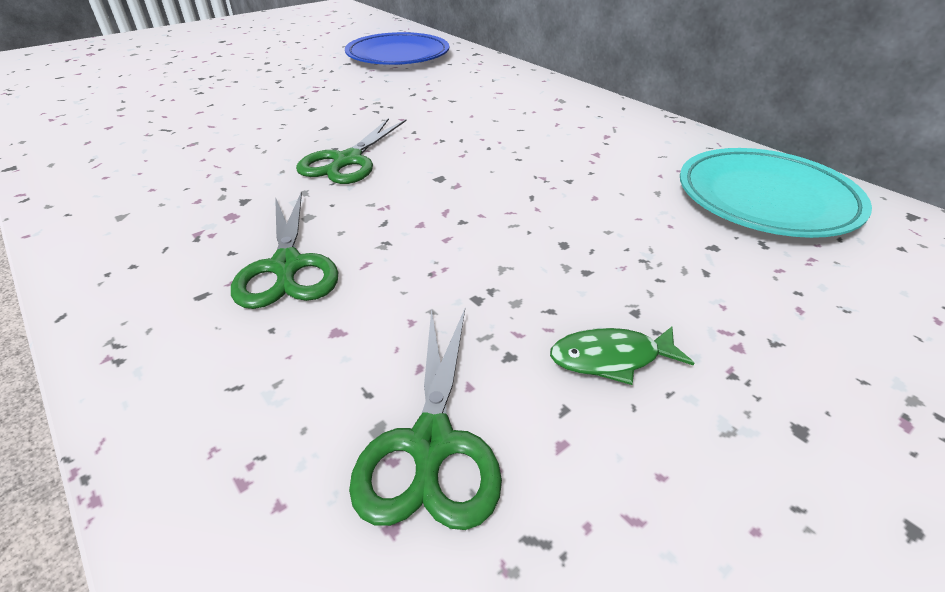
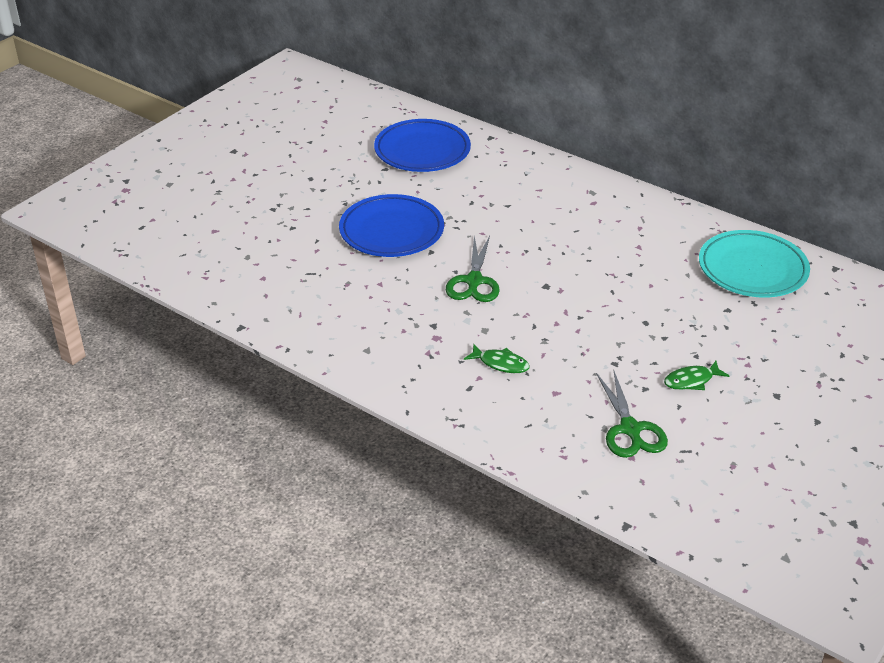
camera: 15 degrees left, 0 degrees up
(287, 266) = (500, 363): green scissors -> green fish
(300, 106) = (391, 231): none -> blue plate

